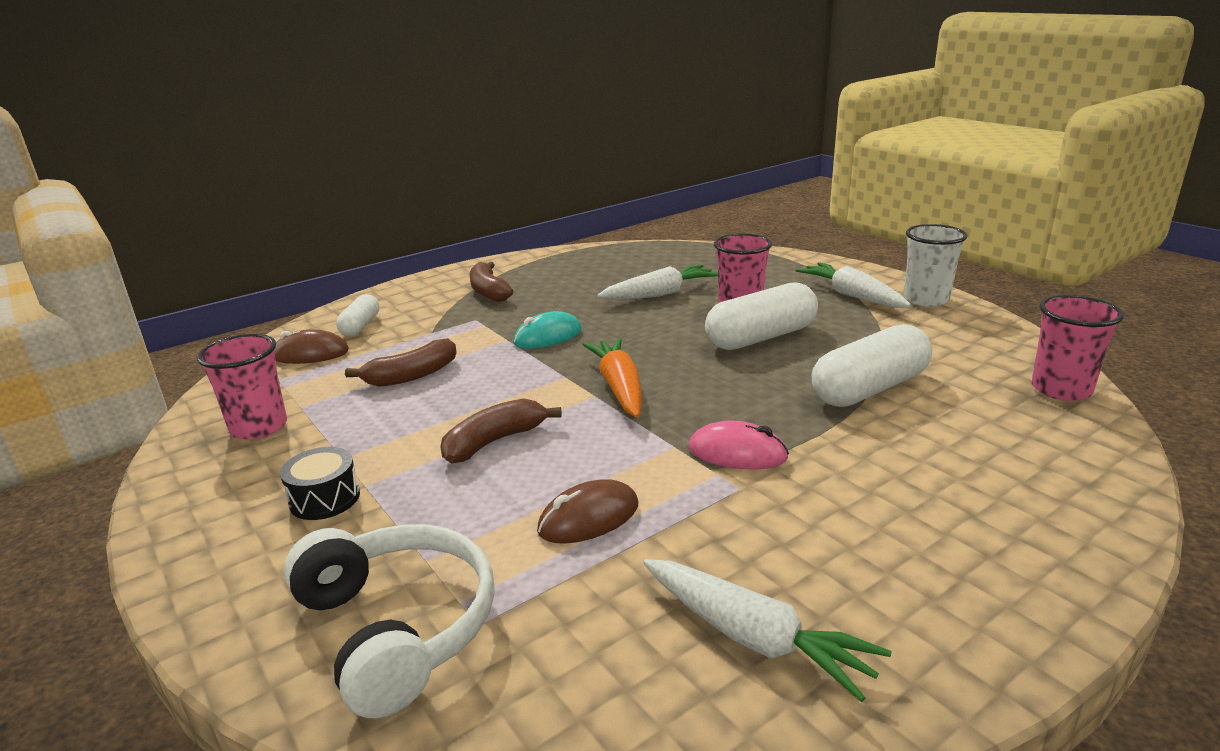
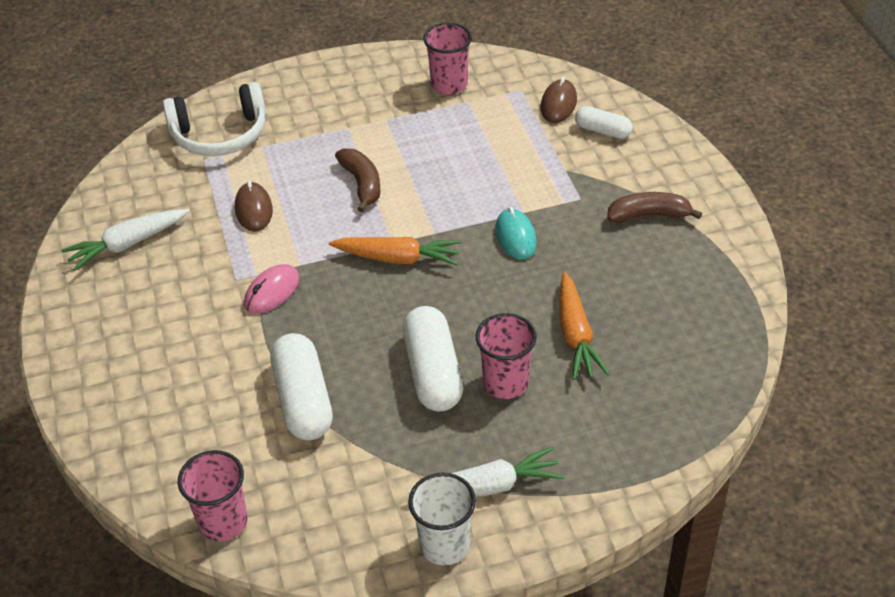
camera: 110 degrees right, 20 degrees up
(325, 499) = (344, 112): black drum -> none
(412, 376) = (486, 154): brown banana -> none
(660, 294) = (576, 335): white carrot -> orange carrot

